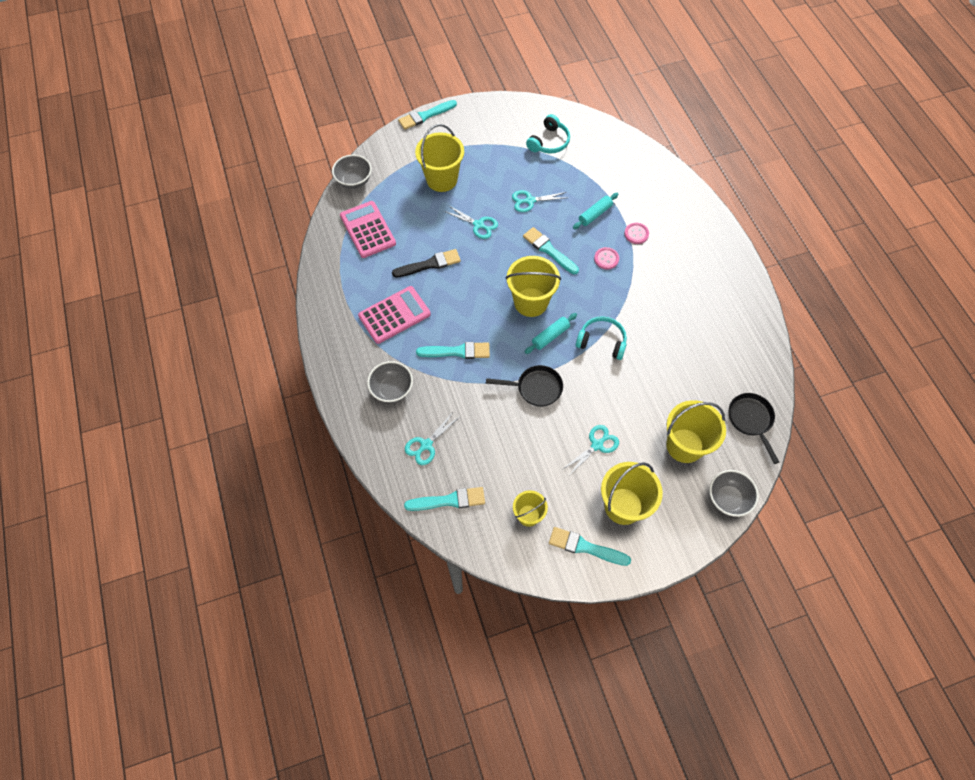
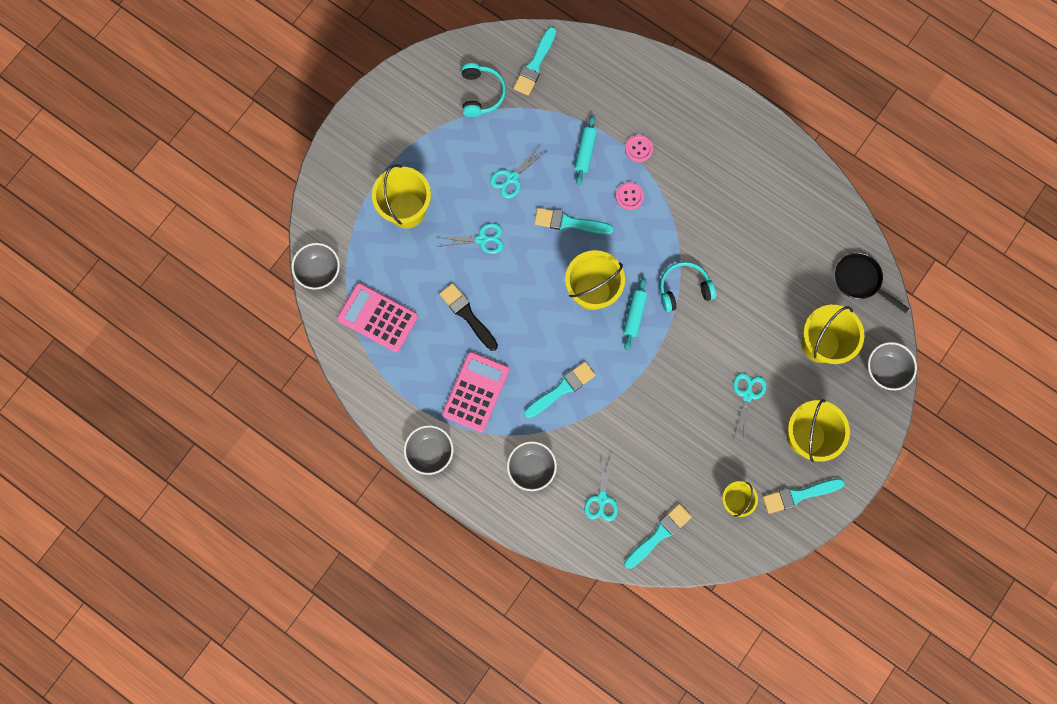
camera: 35 degrees left, 15 degrees up
(330, 333) = (430, 451): none -> grey bowl
(425, 115) = (330, 143): turquoise brush -> turquoise brush (535, 64)
(429, 264) = (467, 315): black brush -> black brush turned 75 degrees counterclockwise
(535, 388) = (657, 377): black pan -> none

